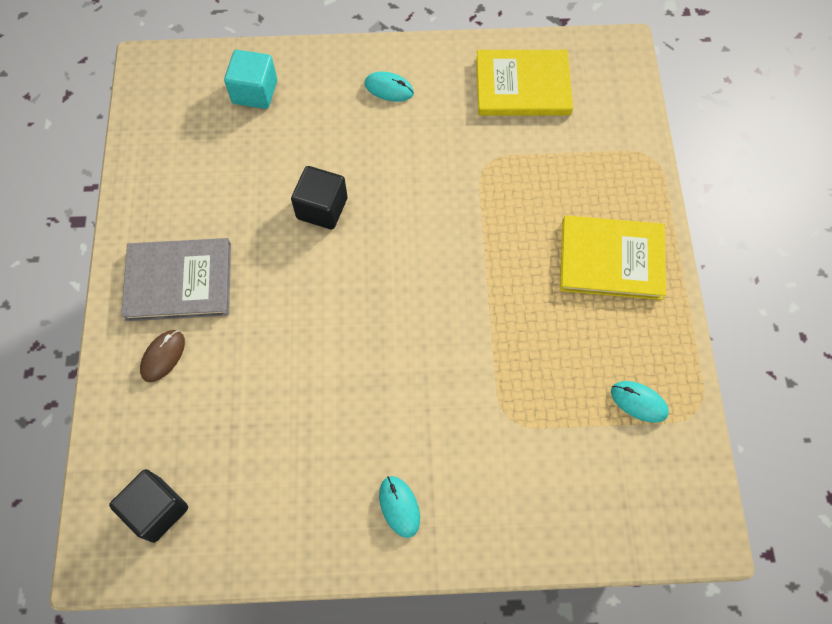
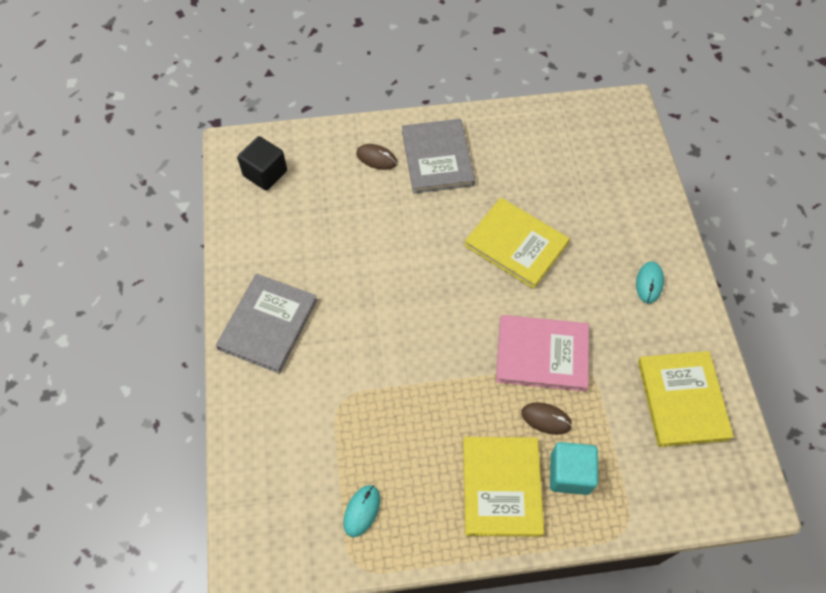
camera: 85 degrees right, 5 degrees down
(255, 92) = (620, 182): turquoise cube -> turquoise cube (569, 474)
(322, 208) = (516, 244): black cube -> yellow book
(399, 506) = (268, 324): turquoise mouse -> grey book
(464, 201) = (542, 354): none -> pink book
(538, 208) = (546, 419): none -> brown mouse

